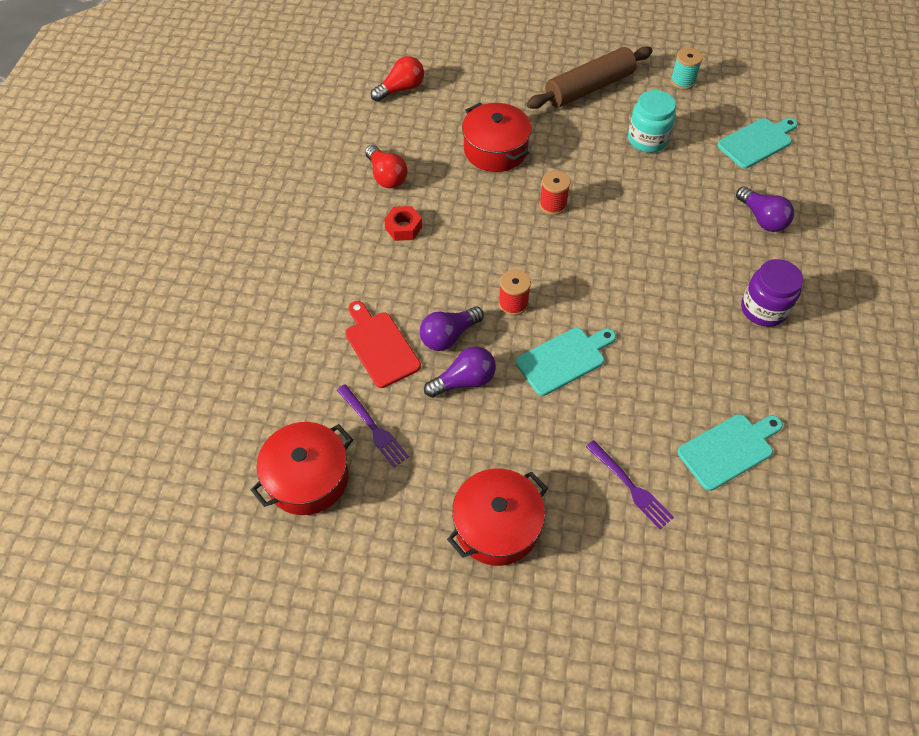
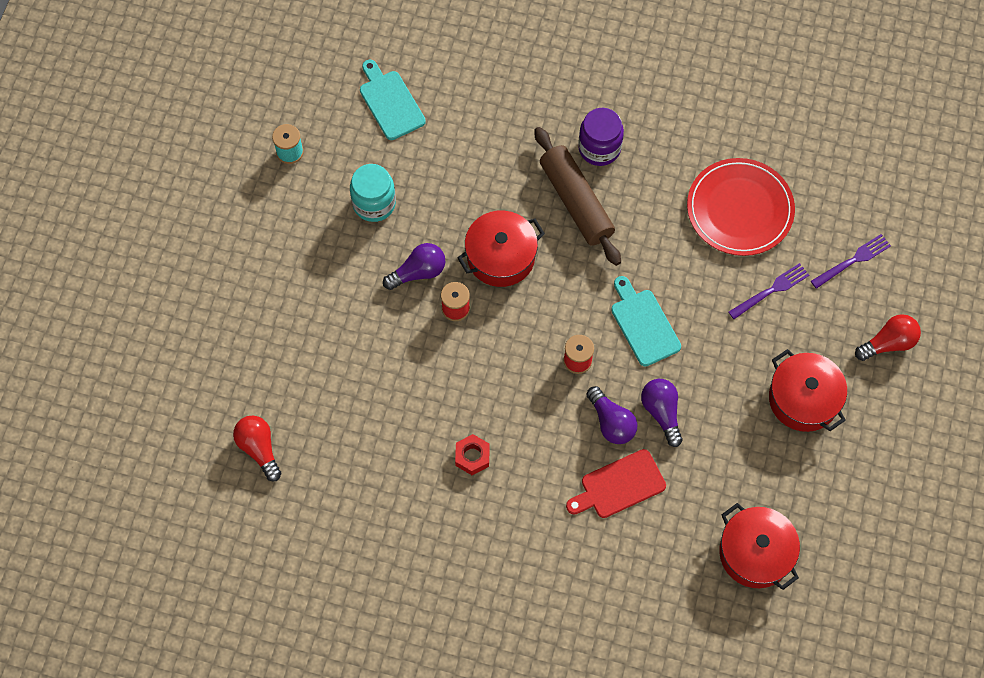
camera: 85 degrees left, 10 degrees up
(374, 428) = (707, 494): purple fork -> purple fork (853, 260)
(386, 176) = (396, 471): red light bulb -> red light bulb (888, 343)
(495, 150) = (370, 355): red pot -> red pot (501, 256)
(589, 88) = (287, 247): brown rolling pin -> brown rolling pin (576, 201)
(728, 449) = (739, 209): turquoise cutting board -> red plate
(762, 218) = (492, 123): purple light bulb -> purple light bulb (418, 272)

